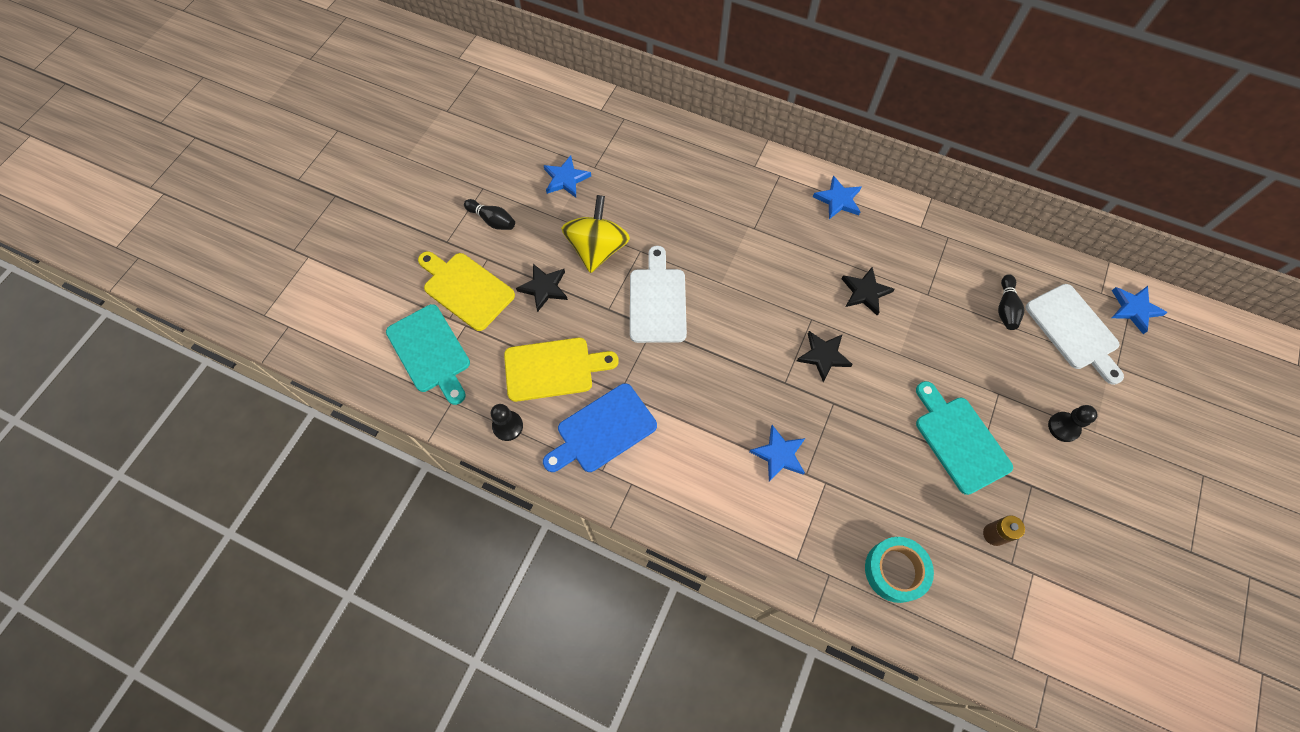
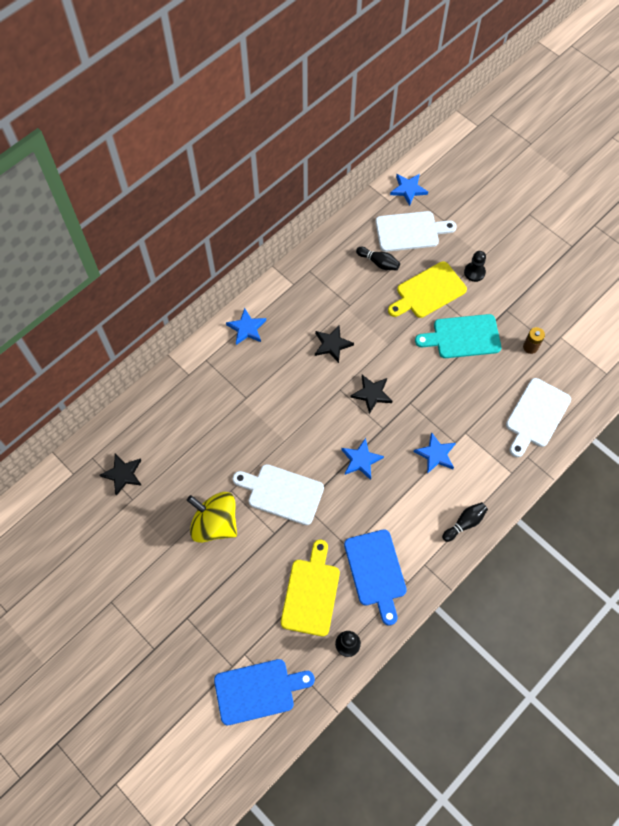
camera: 70 degrees left, 0 degrees up
(430, 351) = (258, 690): turquoise cutting board -> blue cutting board
(466, 289) = (209, 644): yellow cutting board -> yellow cutting board (428, 291)
(492, 220) = (149, 602): black bowling pin -> black bowling pin (464, 523)
(544, 288) = (235, 578): black star -> black star (123, 474)
(566, 179) = (134, 527): blue star -> blue star (361, 460)
(895, 570) = (536, 415): turquoise tape -> white cutting board

